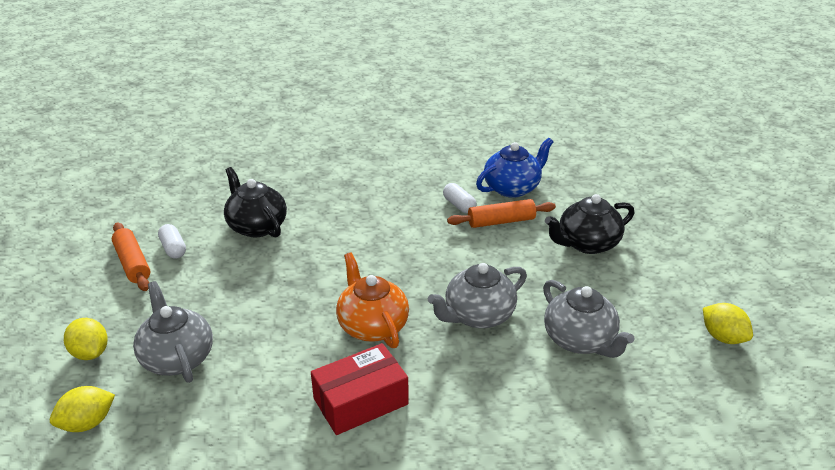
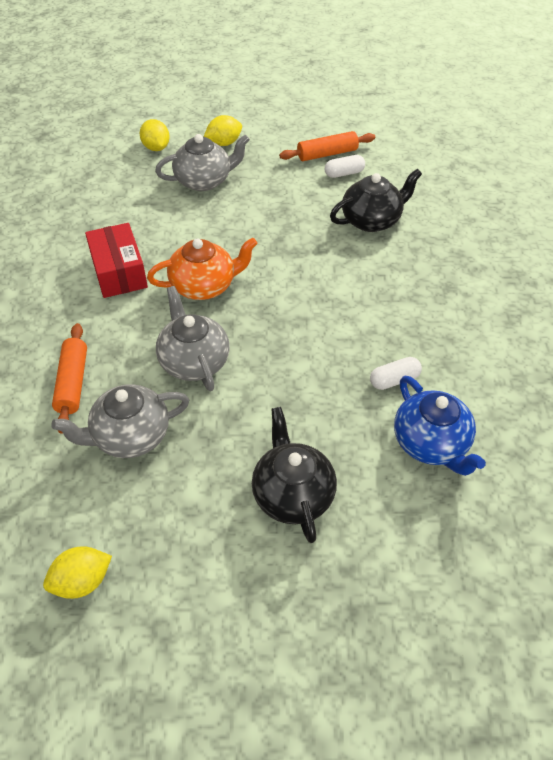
camera: 100 degrees right, 15 degrees up
(501, 221) = (354, 415): orange rolling pin -> orange rolling pin (73, 383)

